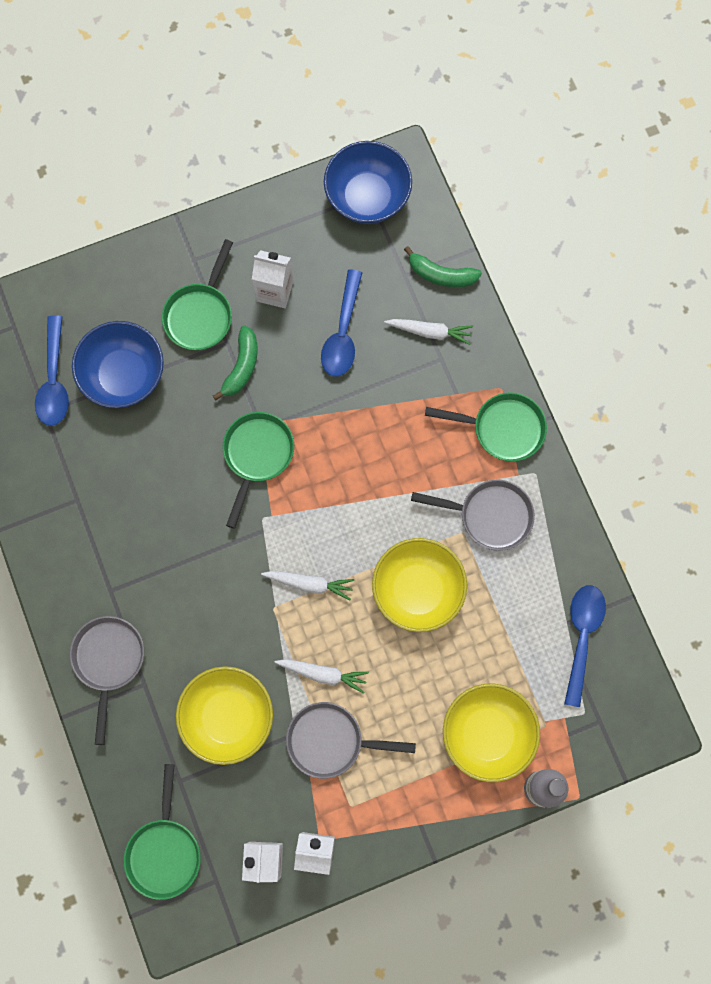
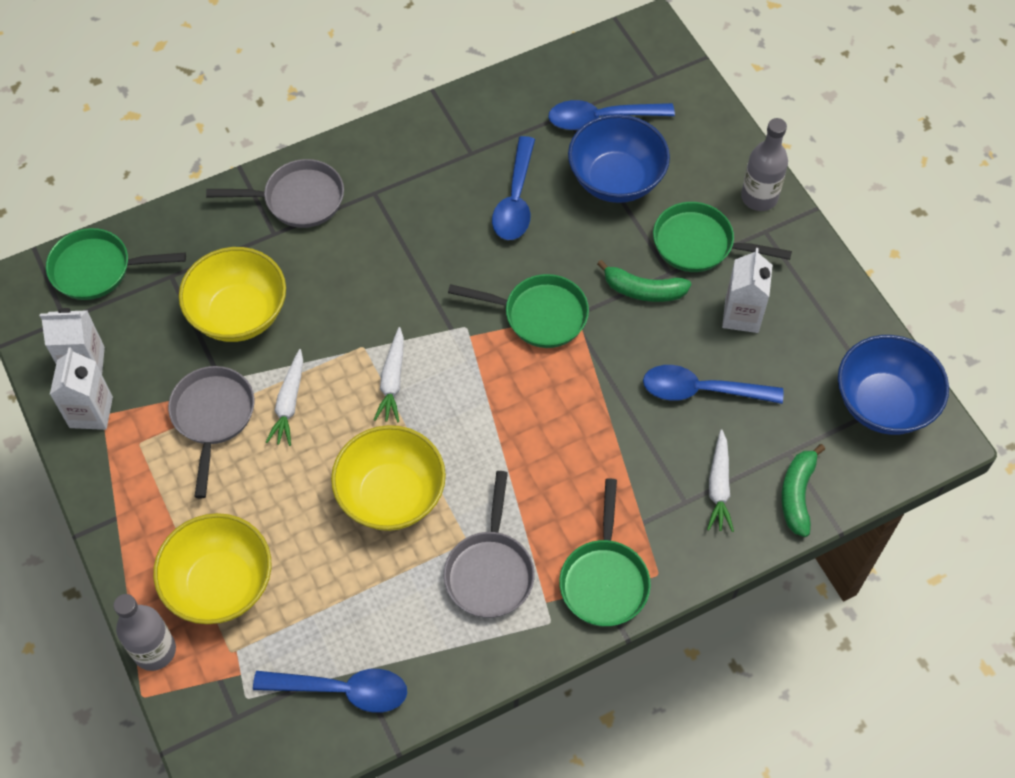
camera: 85 degrees right, 15 degrees down
(134, 464) = (515, 200): none -> blue spoon
(158, 259) = (759, 197): none -> grey bottle

